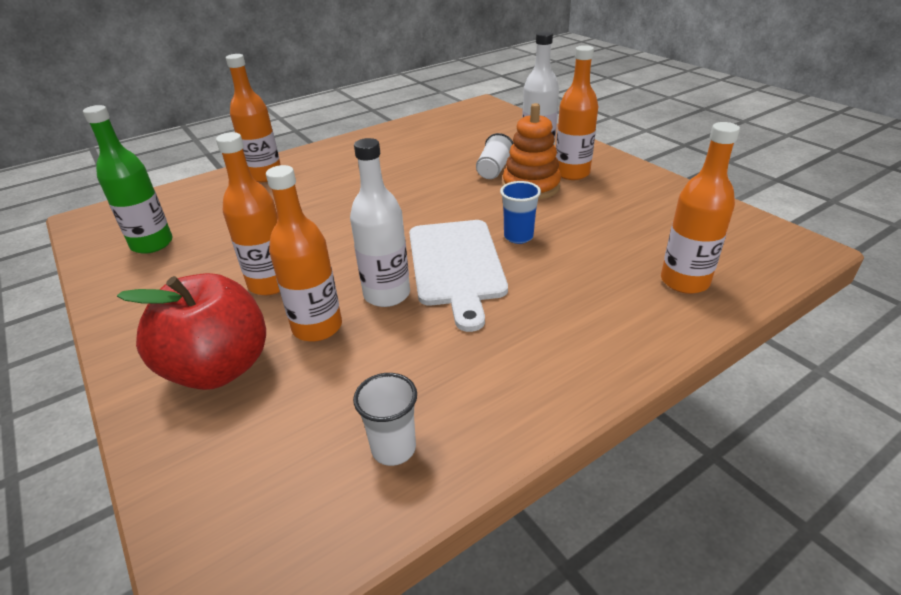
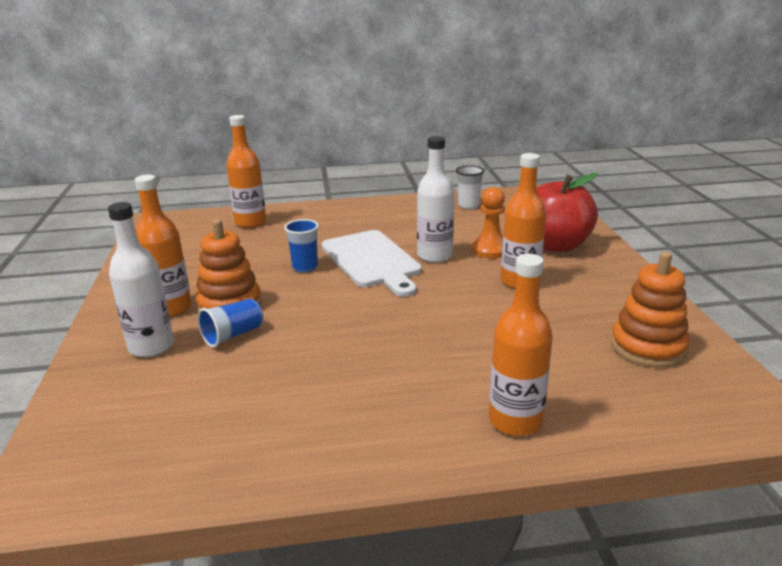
camera: 155 degrees left, 10 degrees down
(152, 244) = (647, 347): green bottle -> orange stacking toy
(317, 327) = (490, 250): orange bottle -> orange pawn
(456, 265) = (372, 261): white cutting board -> white cutting board turned 135 degrees clockwise
(494, 170) = (233, 335): white cup -> blue cup

